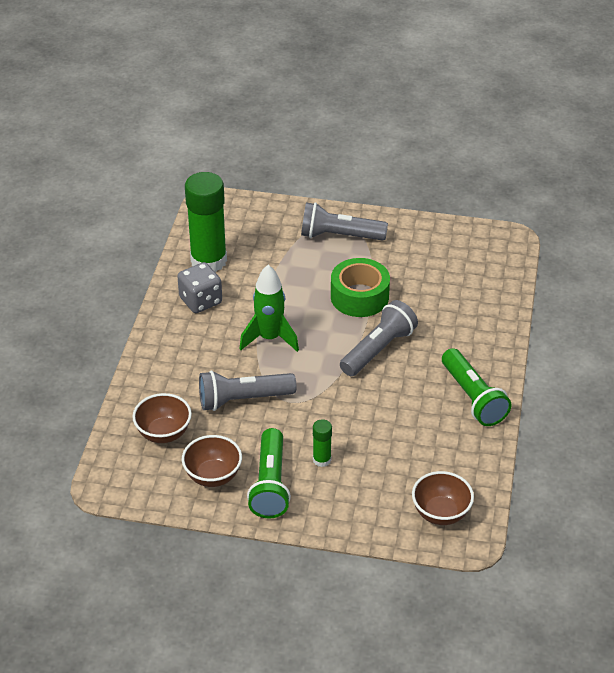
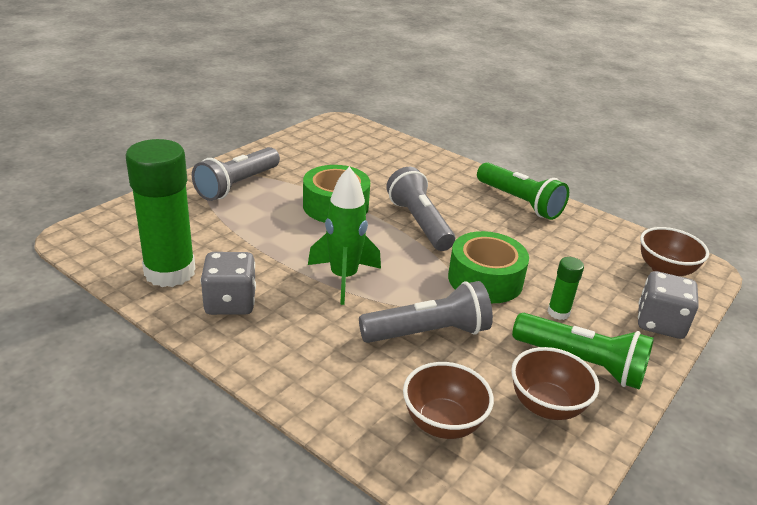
camera: 65 degrees left, 10 degrees down
(243, 400) = (428, 332): grey flashlight -> grey flashlight turned 120 degrees counterclockwise
(331, 409) = (485, 279): none -> green tape
(356, 520) = (660, 323): none -> grey dice
(473, 398) = (520, 202): green flashlight -> green flashlight turned 45 degrees clockwise

